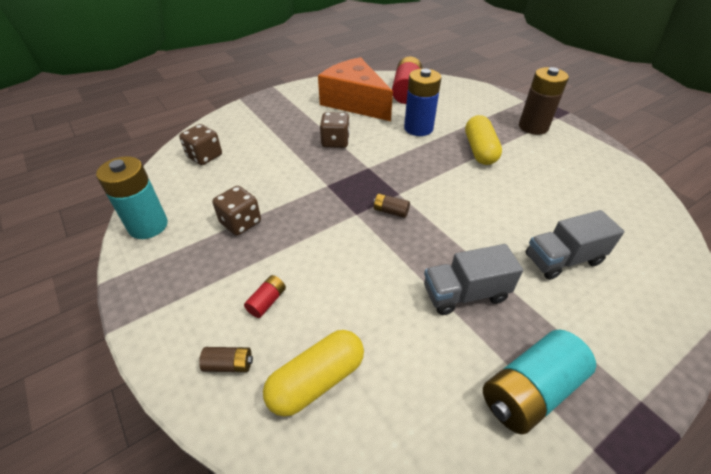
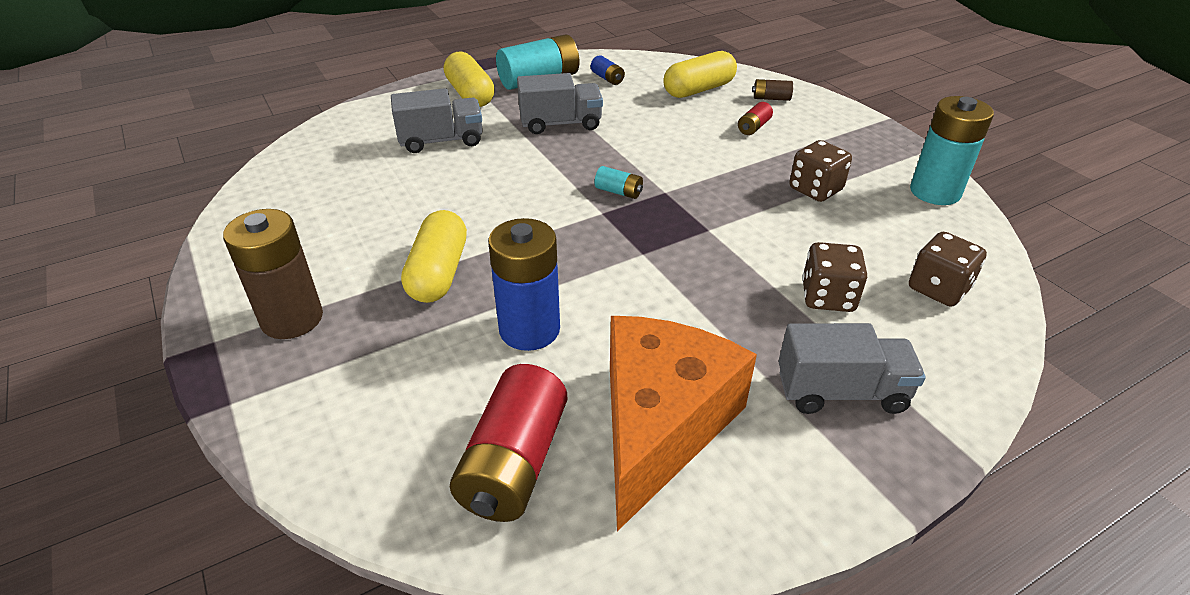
camera: 175 degrees left, 5 degrees down
(280, 114) = (841, 392): none -> grey truck
(335, 142) = (702, 306): brown dice -> brown dice (828, 297)
(355, 102) = (660, 425): orange cheese -> orange cheese turned 120 degrees counterclockwise
(390, 211) = (618, 192): brown battery -> turquoise battery
(440, 403) = (607, 78): none -> blue battery
(593, 345) = (470, 94): none -> yellow capsule

